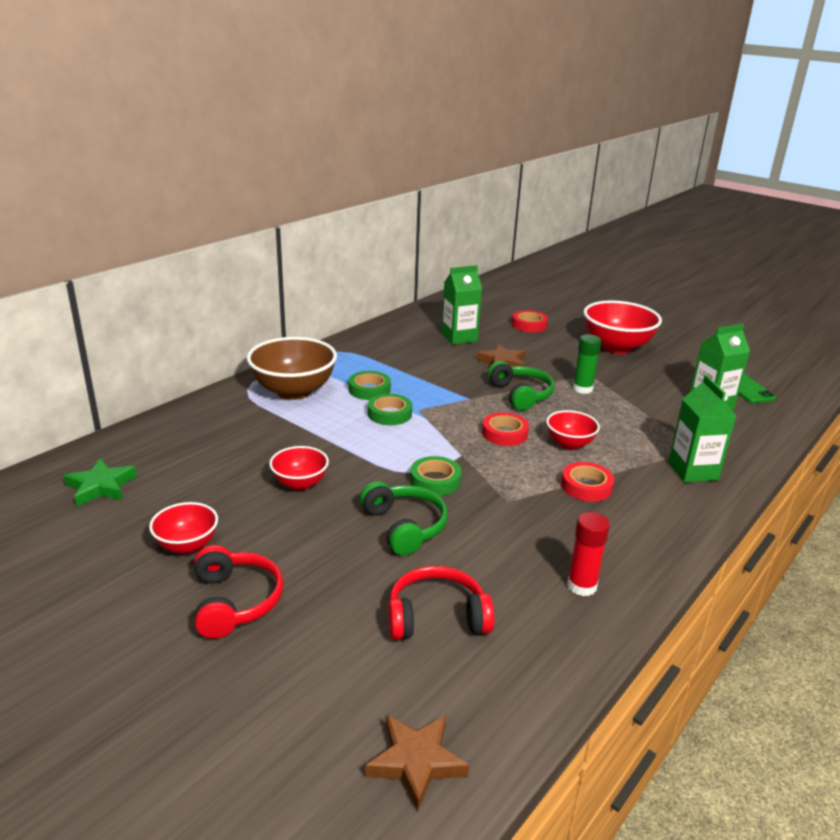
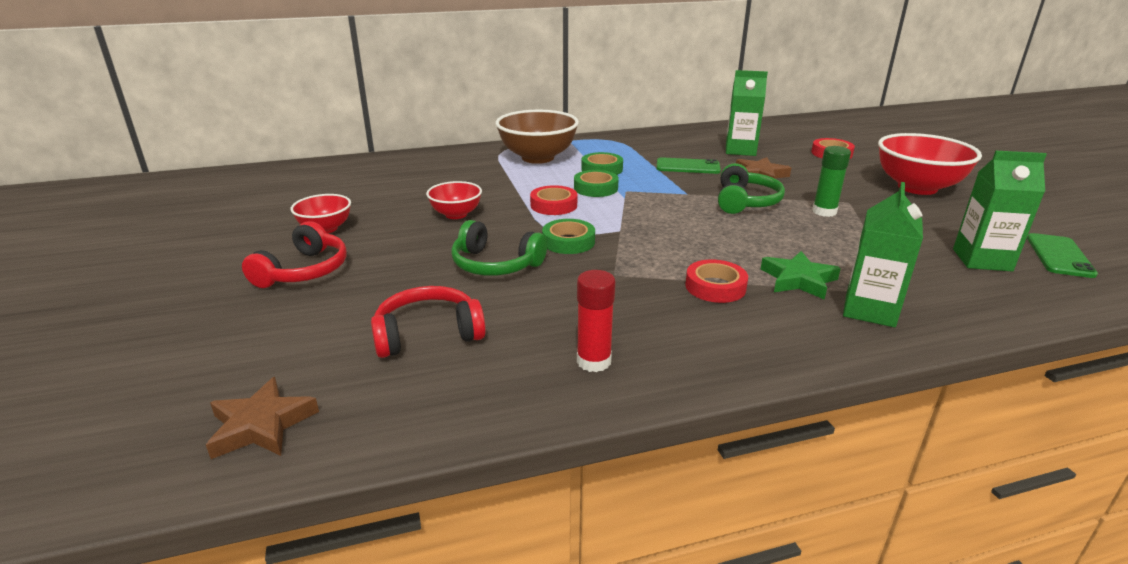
camera: 35 degrees right, 0 degrees up
(101, 486) = (326, 182): green star -> green star (798, 280)
(405, 526) = (495, 265): green headphones -> green headphones turned 105 degrees clockwise
(436, 617) = (428, 334): red headphones -> red headphones turned 45 degrees counterclockwise
(438, 367) = (688, 166): none -> green phone
(504, 434) = (685, 226): red tape -> red tape (553, 205)
(569, 444) = (745, 250): red bowl -> none

